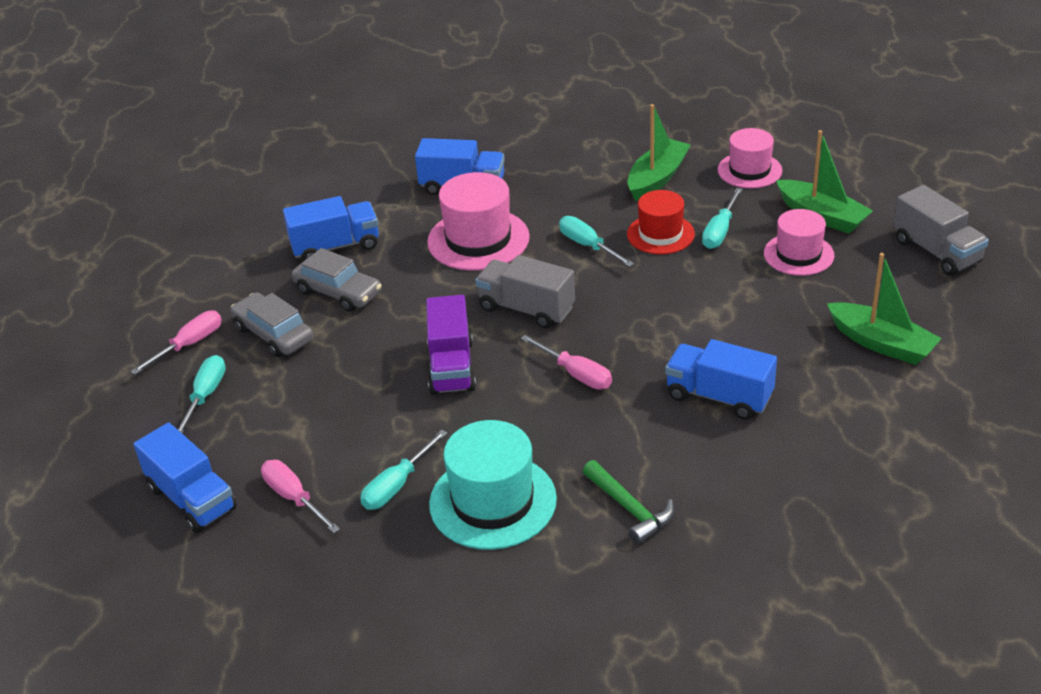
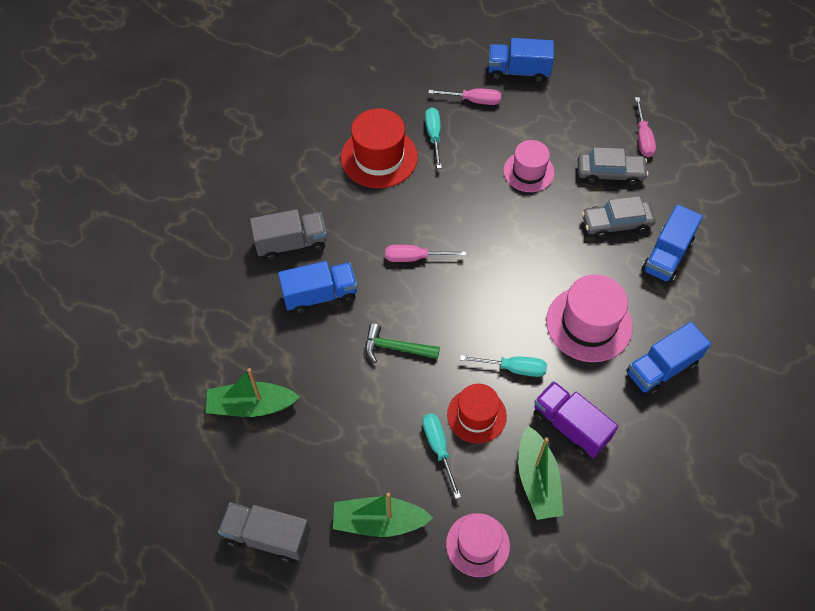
camera: 135 degrees right, 20 degrees up
(205, 396) = (589, 118): turquoise screwdriver -> none
(451, 367) = (488, 217): purple truck -> purple truck (570, 426)
(492, 501) = (379, 157): turquoise hat -> red hat
(526, 308) = (493, 286): grey truck -> grey truck (291, 244)
(629, 508) = (309, 195): green hammer -> green hammer (396, 348)
(798, 254) = (364, 461): pink hat -> pink hat (528, 172)

